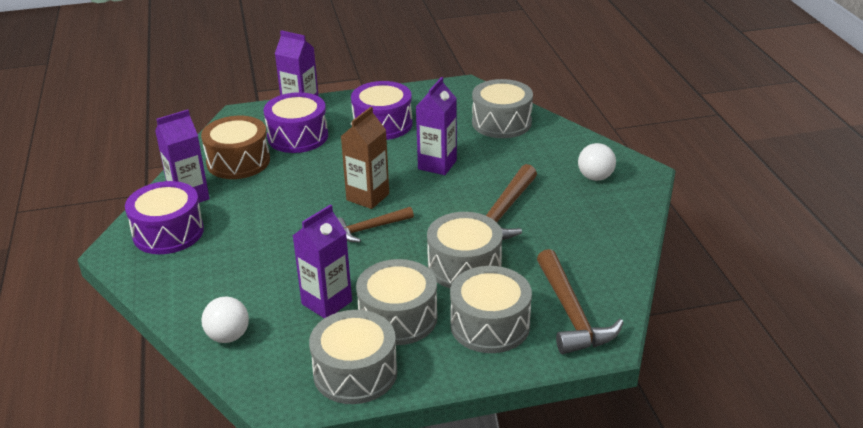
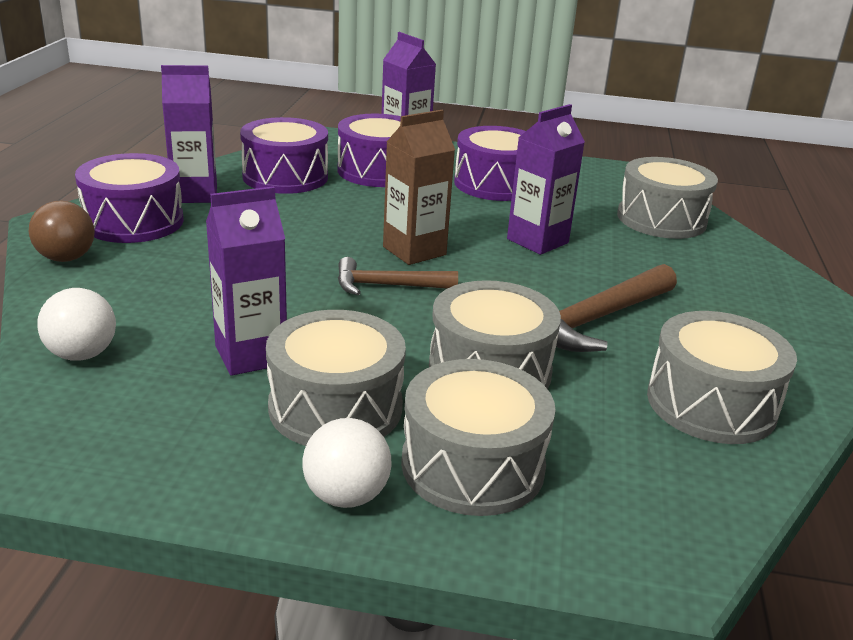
camera: 20 degrees right, 5 degrees down
(151, 275) = (66, 258): none -> brown ball
(238, 161) = (285, 177): brown drum -> purple drum
(355, 373) = (206, 463): grey drum -> grey drum (711, 404)
(571, 314) = (627, 495): brown hammer -> none
(595, 177) = (773, 315): white ball -> white ball (346, 495)

